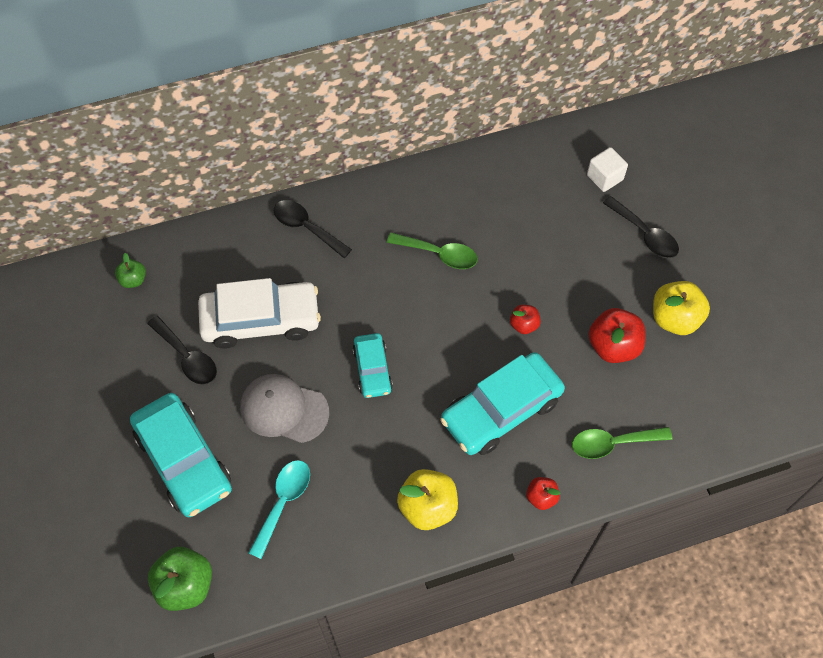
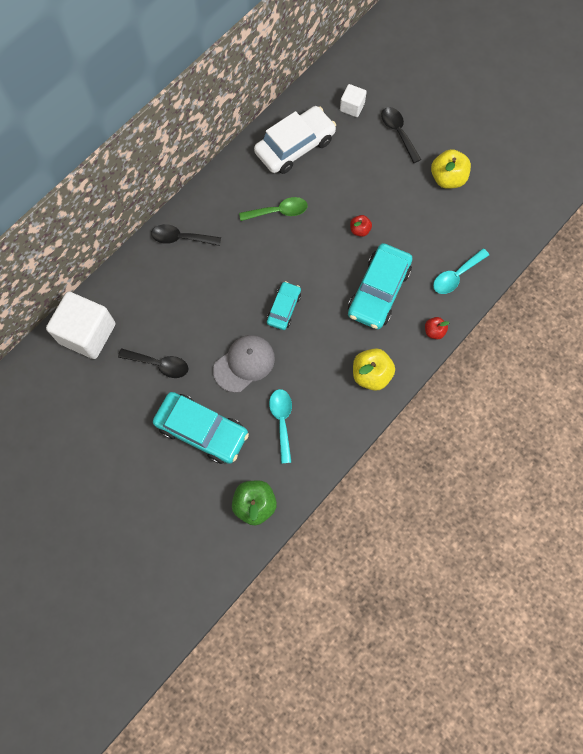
camera: 30 degrees left, 10 degrees up
(133, 280) = (87, 333): green apple -> white cube
(261, 320) = (191, 315): white car -> white car (295, 146)
(284, 409) = (244, 364): grey cap -> grey cap turned 150 degrees clockwise
(372, 369) = (284, 308): turquoise car -> turquoise car turned 120 degrees counterclockwise
(613, 346) = (421, 215): red apple -> none
(613, 443) = (456, 275): green spoon -> turquoise spoon
(644, 234) = (398, 133): black spoon -> black spoon turned 135 degrees counterclockwise

